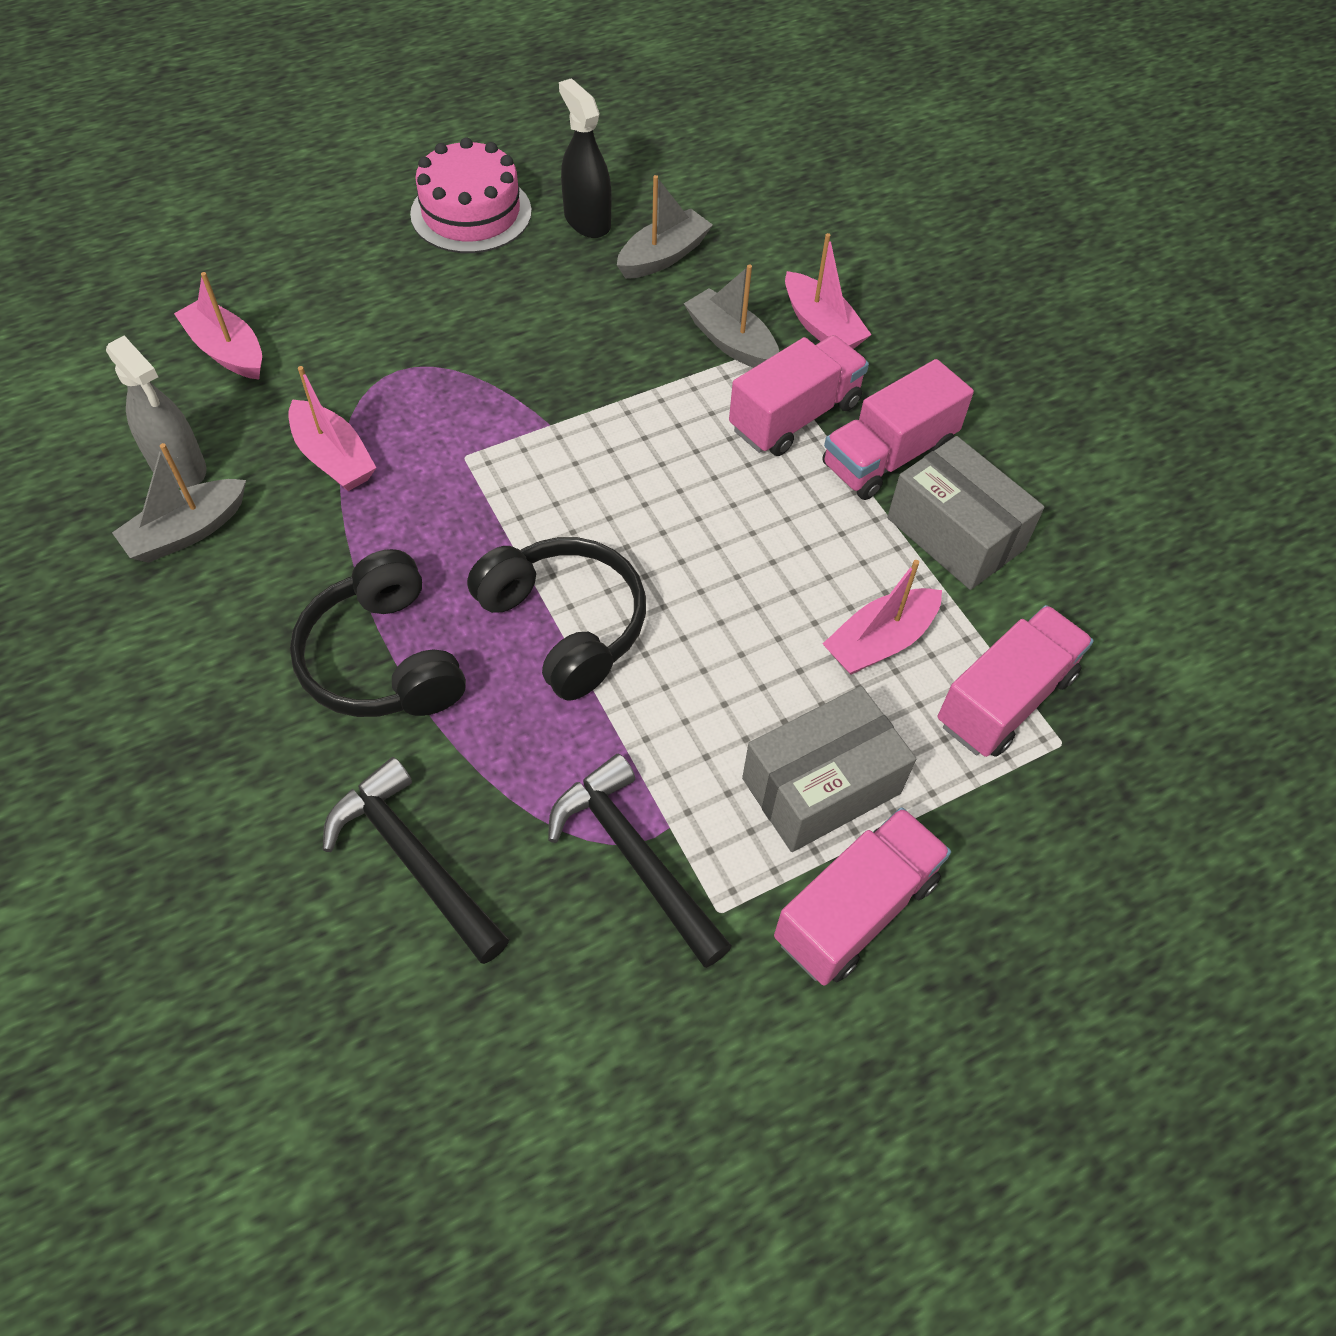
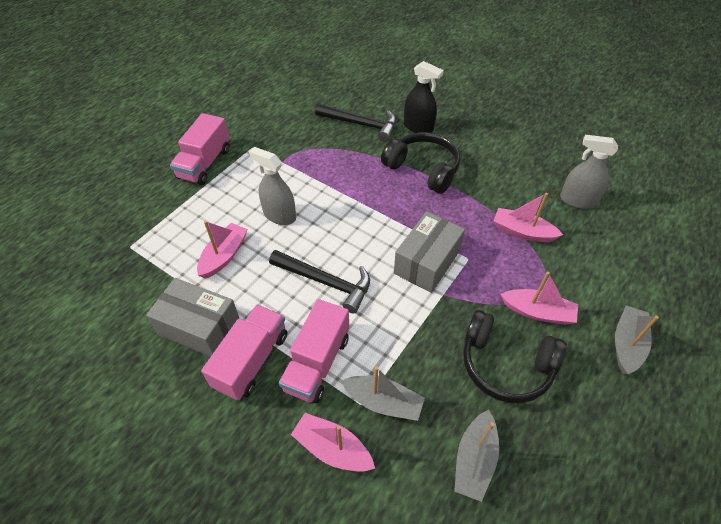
camera: 155 degrees right, 5 degrees down
(187, 531) = (542, 179): grey boat -> grey boat (627, 344)
(227, 351) = (630, 260): pink boat -> pink boat (538, 312)
(471, 213) = (626, 430): pink cake -> none
(565, 625) = (365, 207): black headphones -> black headphones (505, 364)
(587, 221) = (550, 468): black spray bottle -> black spray bottle (418, 127)
(635, 858) = (289, 150): black hammer -> black hammer (325, 282)
(740, 682) = (279, 215): none -> grey spray bottle
(821, 786) = (231, 193): grey box -> grey box (427, 262)
(1005, 699) = (159, 254): pink truck -> none

